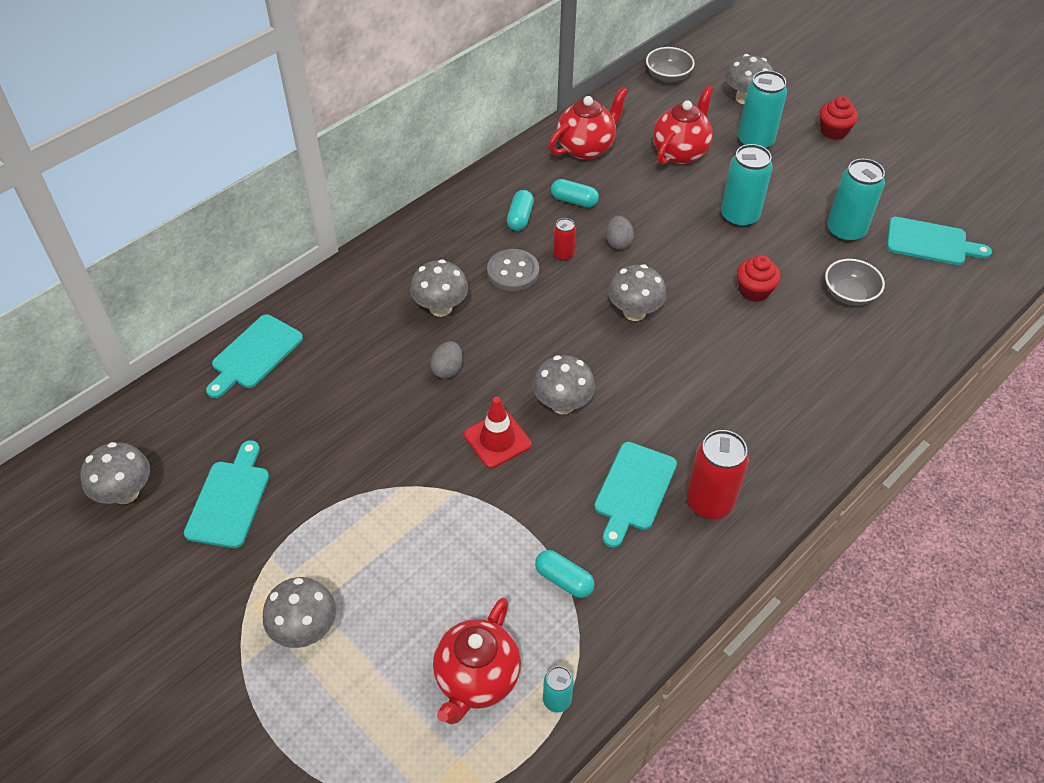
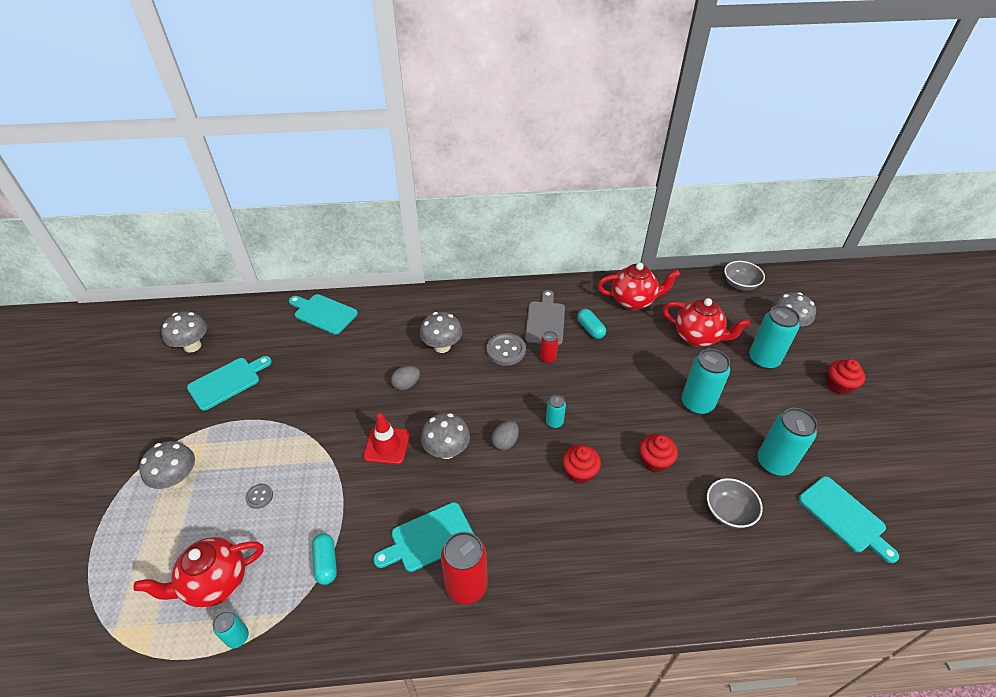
camera: 40 degrees right, 5 degrees down
(254, 354) = (323, 313): turquoise cutting board -> turquoise cutting board turned 45 degrees clockwise
(422, 577) = (259, 496): none -> grey button
(520, 218) = (545, 321): turquoise capsule -> grey cutting board
(618, 242) = (591, 371): grey egg -> grey egg (505, 442)
(634, 312) = (554, 422): grey mushroom -> turquoise can
(680, 152) = (697, 337): red teapot -> red teapot turned 45 degrees clockwise
(702, 342) = (579, 472): none -> red cupcake

